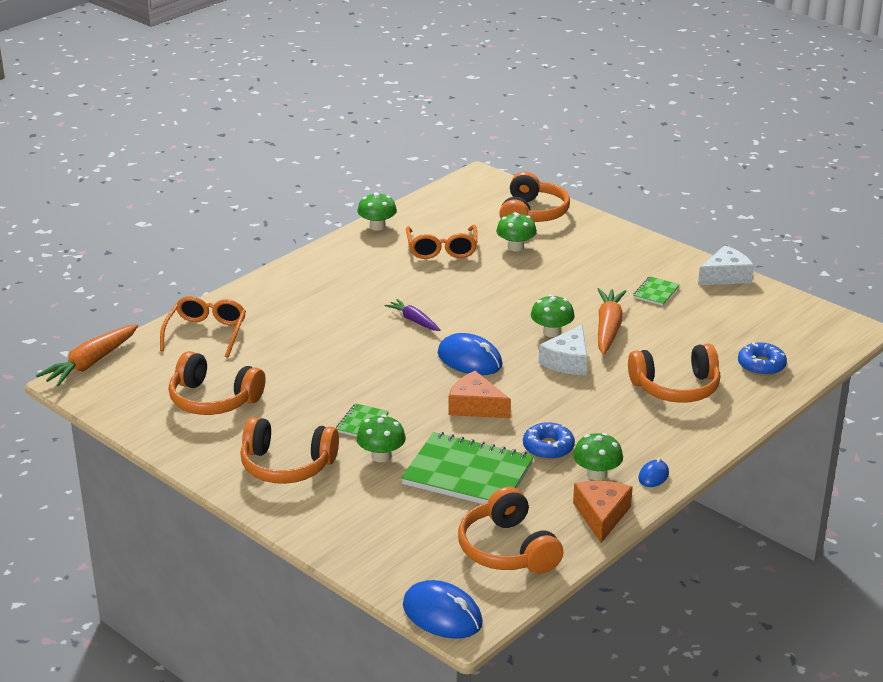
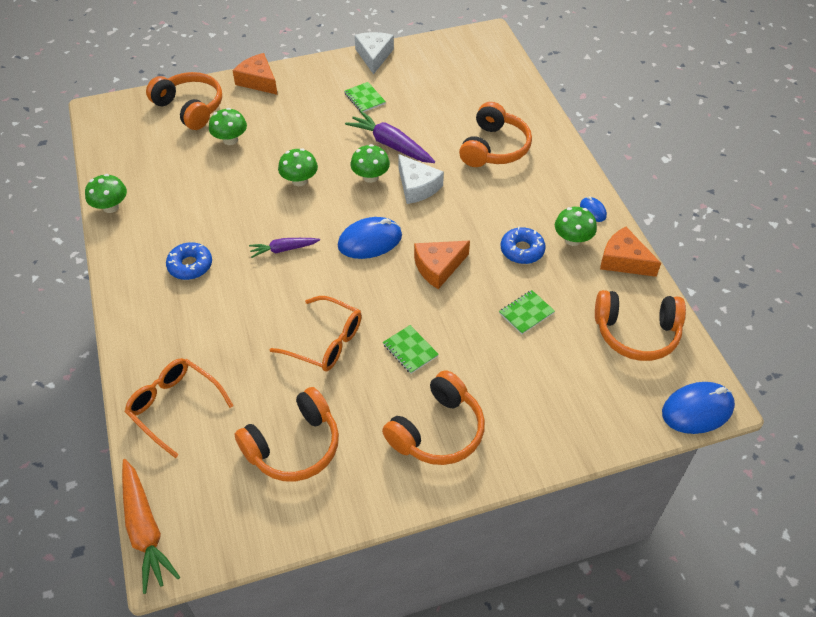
camera: 60 degrees left, 20 degrees up
(381, 456) = (467, 358): green mushroom -> green mushroom (299, 180)
(442, 249) = (190, 183): orange glasses -> orange glasses (325, 342)
(468, 474) = (526, 313): green notebook -> green notebook, size x0.46
(608, 328) = (391, 145): orange carrot -> purple carrot
(609, 231) = (258, 81): none -> orange cheese
(761, 365) = (497, 95): blue donut -> blue donut (190, 265)

